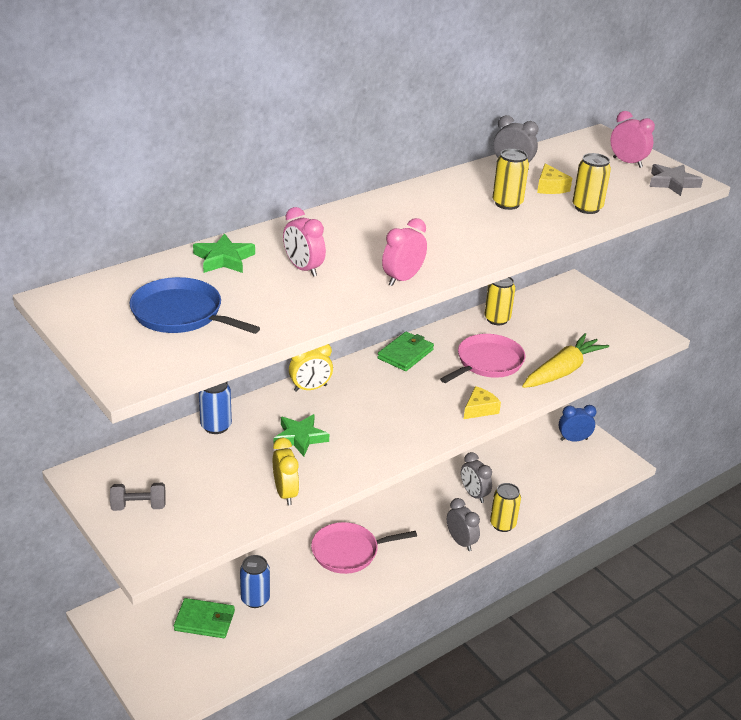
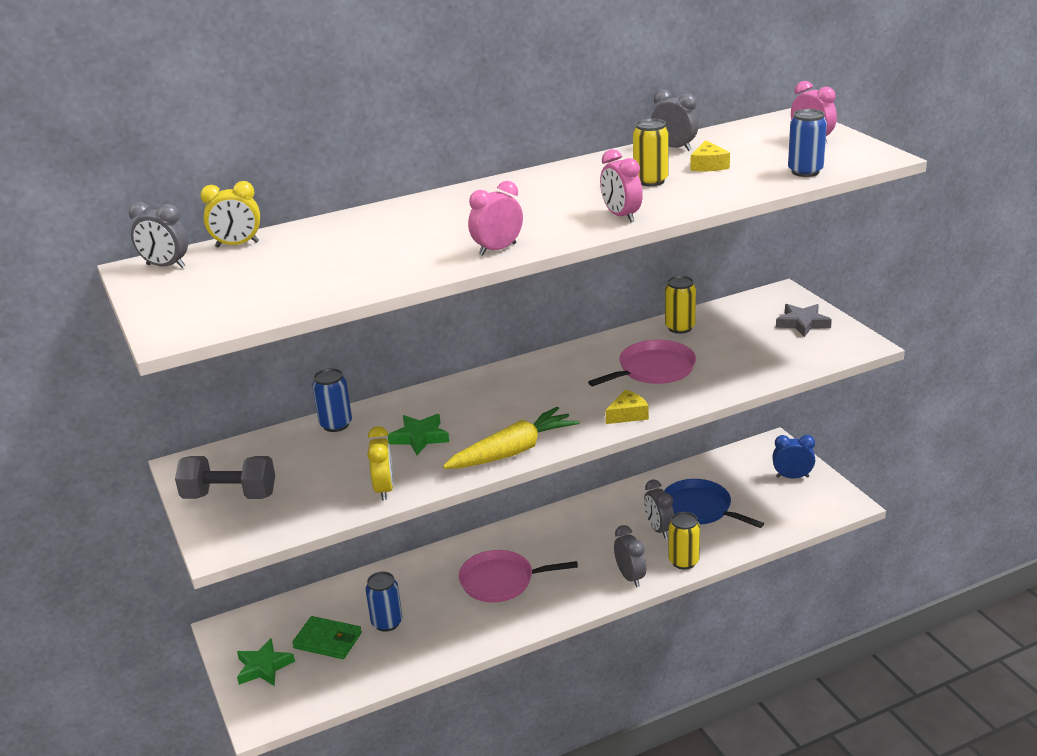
camera: 15 degrees right, 5 degrees down
(86, 296) = (166, 266): none -> grey clock
(139, 506) = (229, 496): grey dumbbell -> grey dumbbell, size x1.60
(181, 314) = (250, 280): blue pan -> blue pan (699, 508)
(224, 259) = (319, 234): green star -> green star (264, 667)
(303, 269) = (396, 241): pink clock -> pink clock (621, 216)
(310, 388) = (448, 391): yellow clock -> yellow clock (237, 244)
(405, 354) = (564, 360): green wallet -> none
(562, 371) = (737, 379): yellow carrot -> yellow carrot (513, 451)
(587, 208) = (741, 183): yellow can -> none
(636, 196) = (805, 171): none -> blue can
(672, 183) = (856, 158): grey star -> grey star (802, 323)

